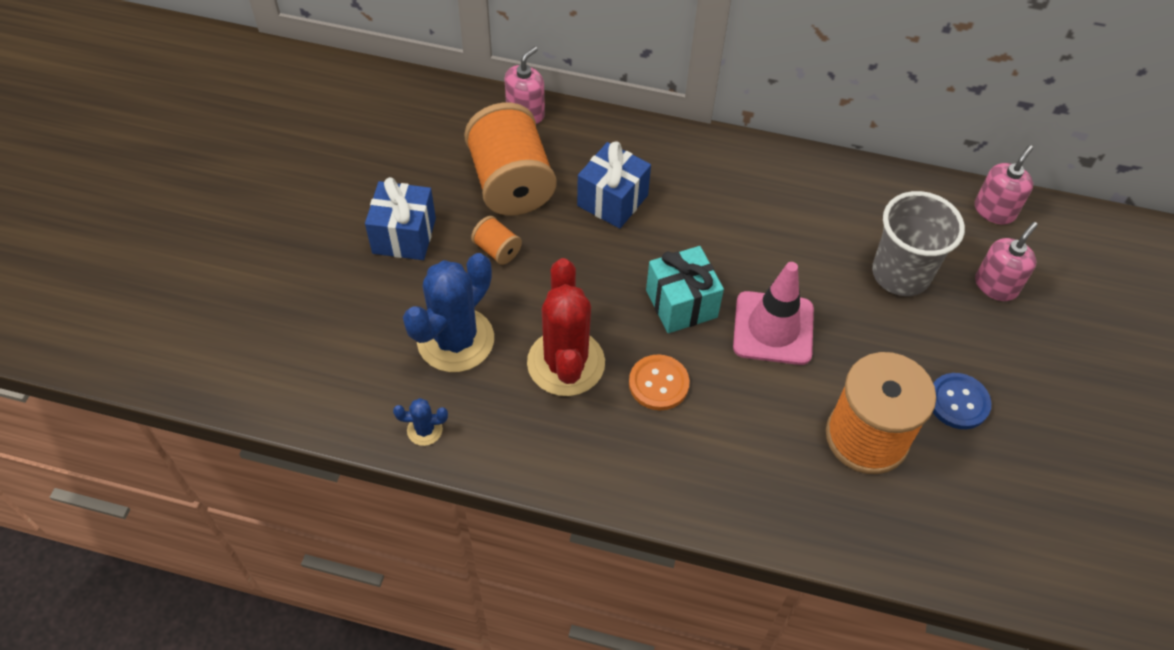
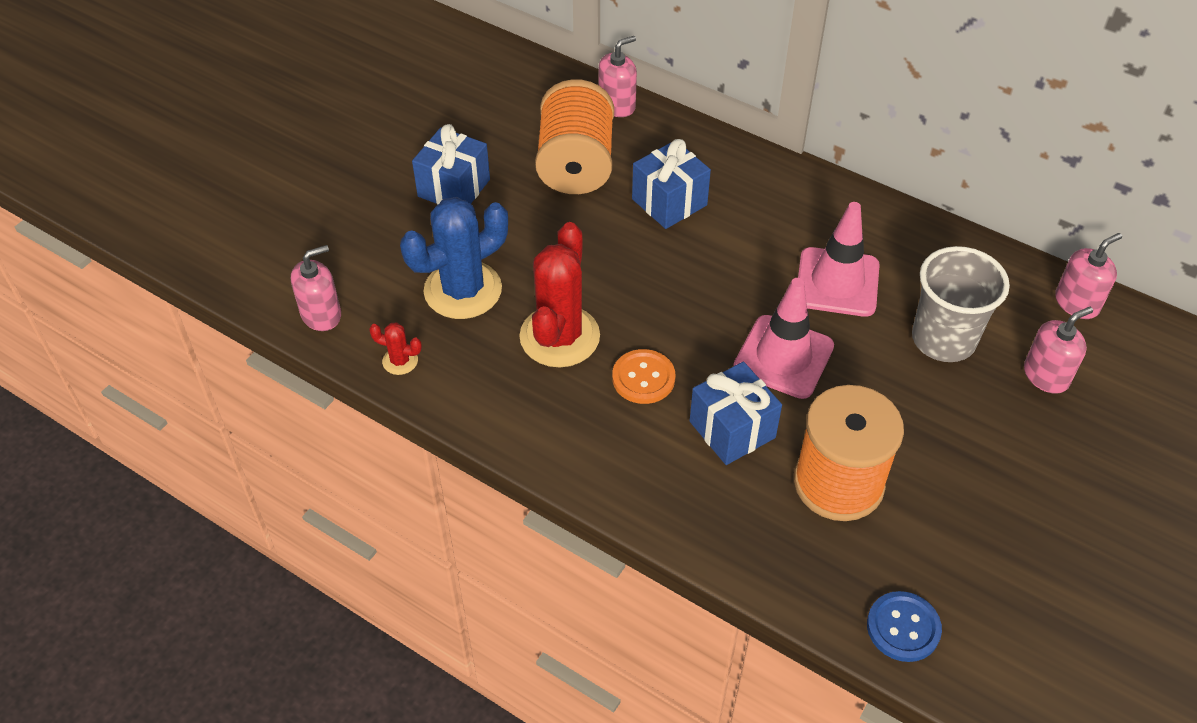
camera: 20 degrees right, 5 degrees down
(327, 403) = (321, 314): none -> pink soap dispenser
(424, 430) = (400, 361): blue cactus -> red cactus
(497, 250) = (536, 220): orange spool -> none
(681, 304) = (698, 311): turquoise gift -> none
(756, 412) = (732, 429): none -> blue gift
(791, 243) = (837, 282): none -> pink traffic cone
(958, 402) = (953, 476): blue button -> blue button (903, 628)

